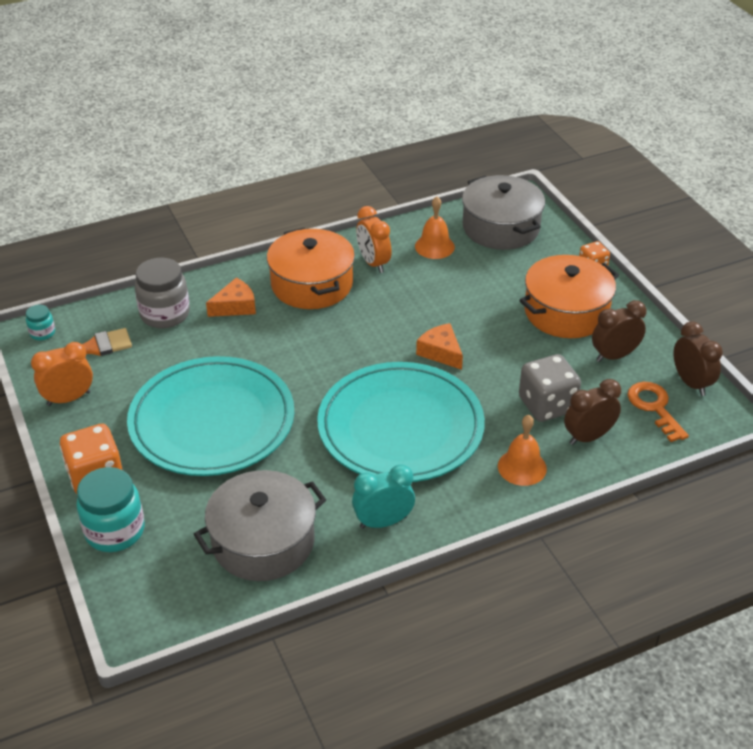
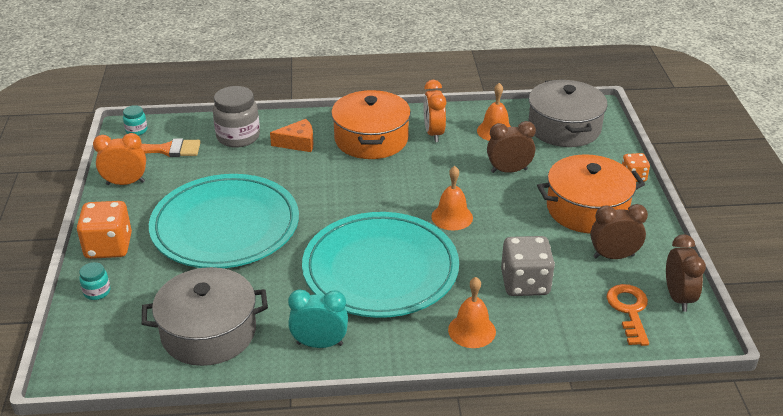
camera: 20 degrees right, 5 degrees down
(115, 531) = (97, 292): turquoise jar -> turquoise jar, size x0.50
(441, 352) = (452, 217): orange cheese -> orange bell
(588, 437) = (549, 320): brown clock -> brown clock (509, 171)

